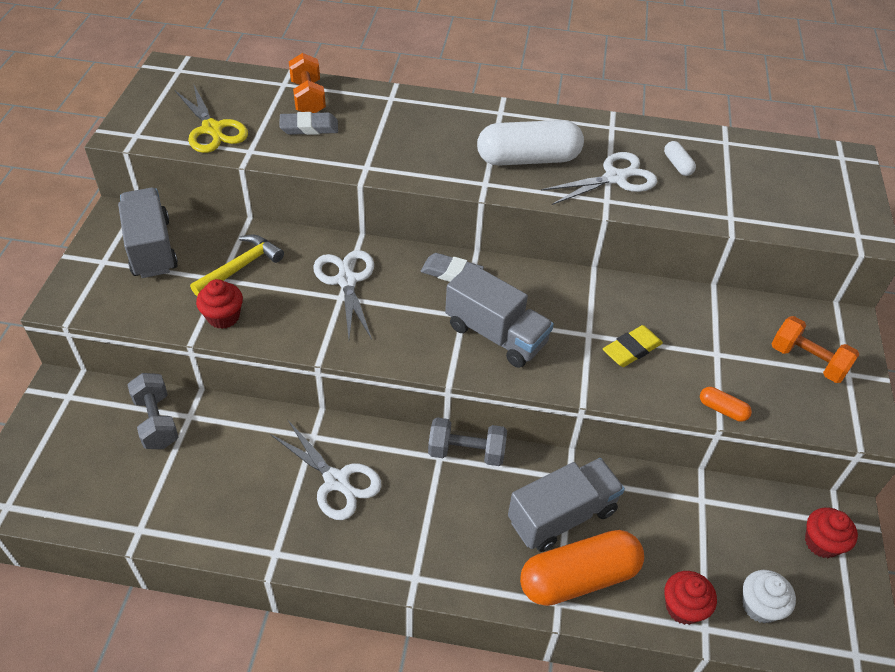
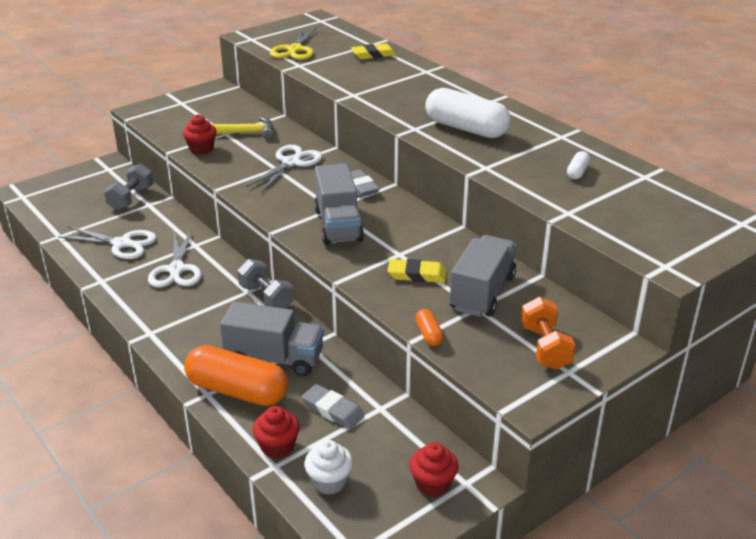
camera: 45 degrees right, 15 degrees down
(151, 248) = (212, 107): grey truck -> grey truck (482, 293)
(308, 98) = (373, 55): orange dumbbell -> yellow eraser
(309, 127) = (350, 67): grey eraser -> grey eraser (333, 410)
(615, 178) = (513, 160): white scissors -> white scissors (122, 244)

